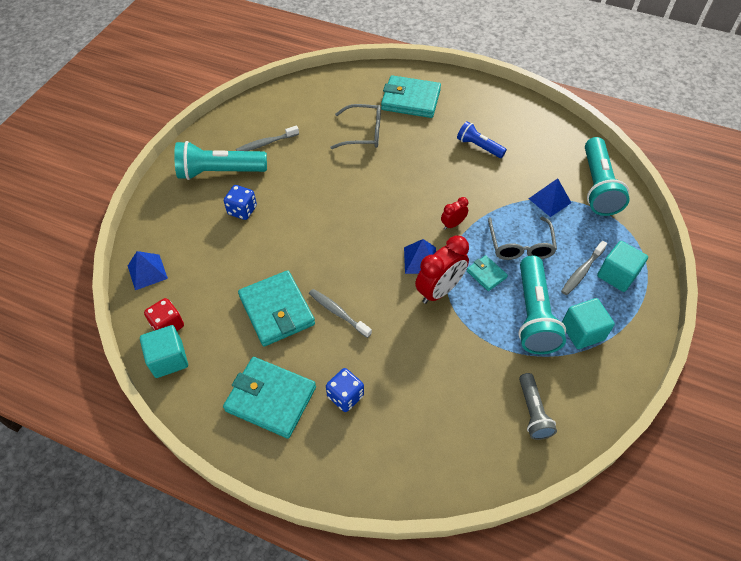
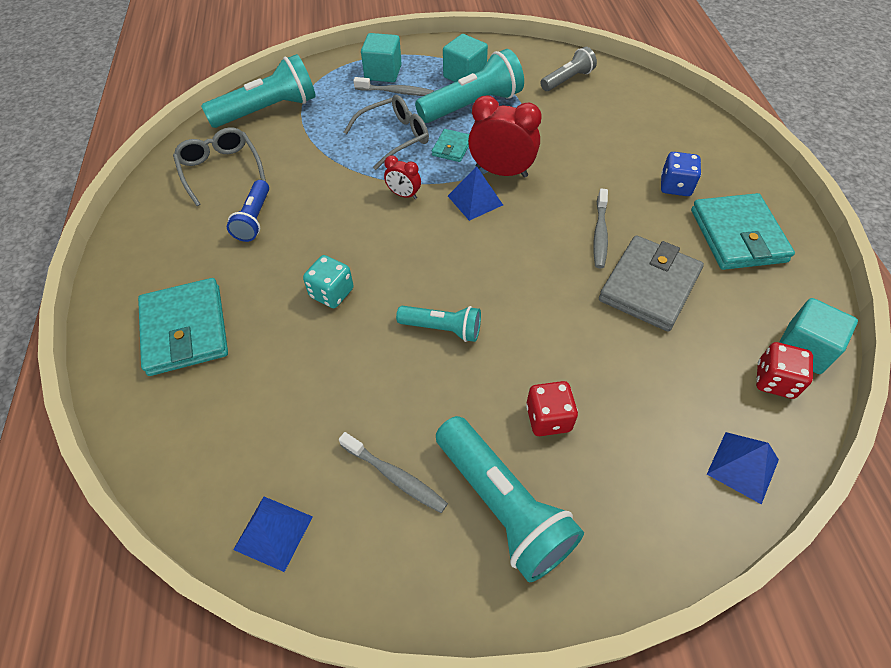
camera: 120 degrees left, 0 degrees up
(242, 210) = (548, 418): blue dice -> red dice
(277, 310) = (649, 286): turquoise wallet -> grey wallet
(330, 195) = (442, 329): none -> turquoise flashlight
(363, 133) = (294, 353): grey glasses -> grey glasses (220, 170)
(392, 160) = (331, 293): none -> turquoise dice
(549, 200) = (312, 136): blue pyramid -> blue pyramid (273, 533)

